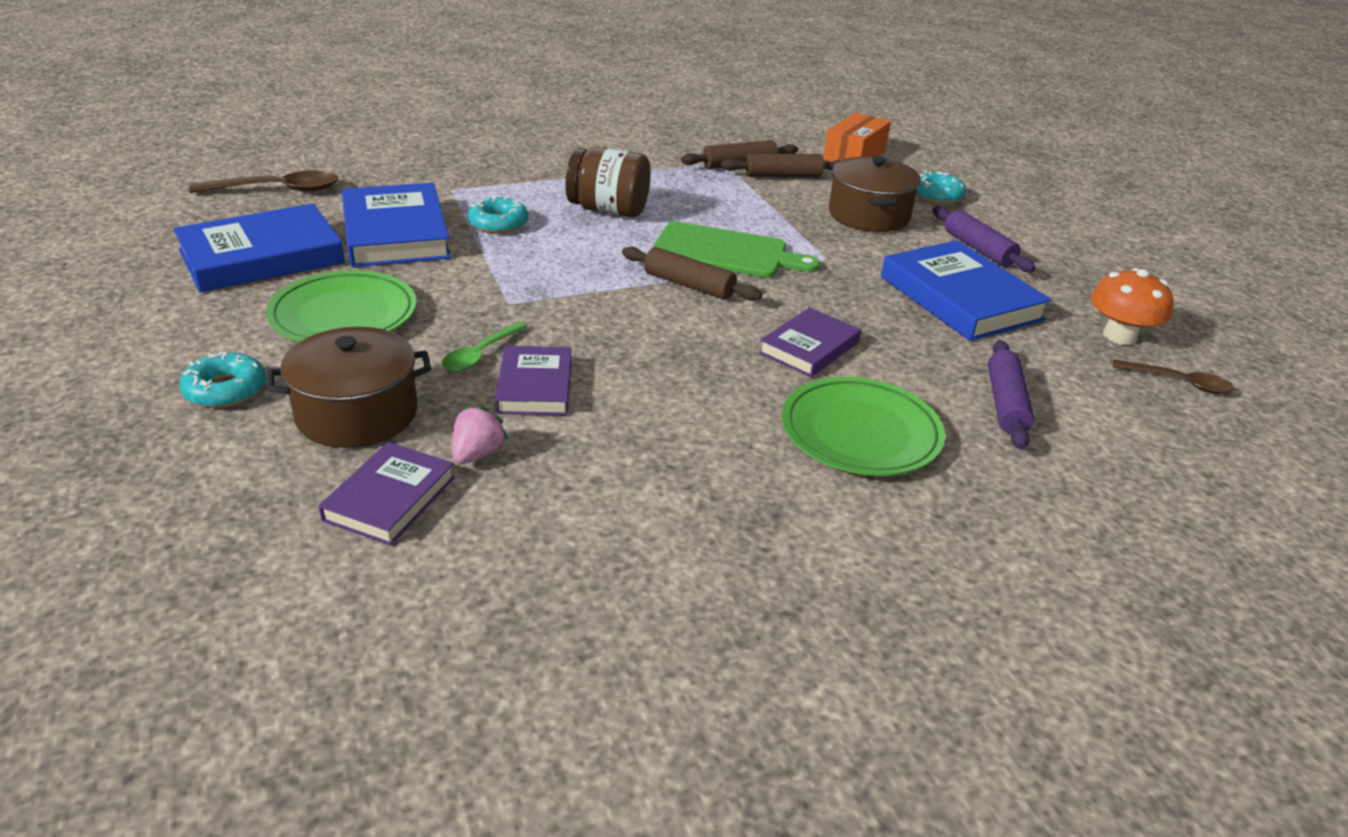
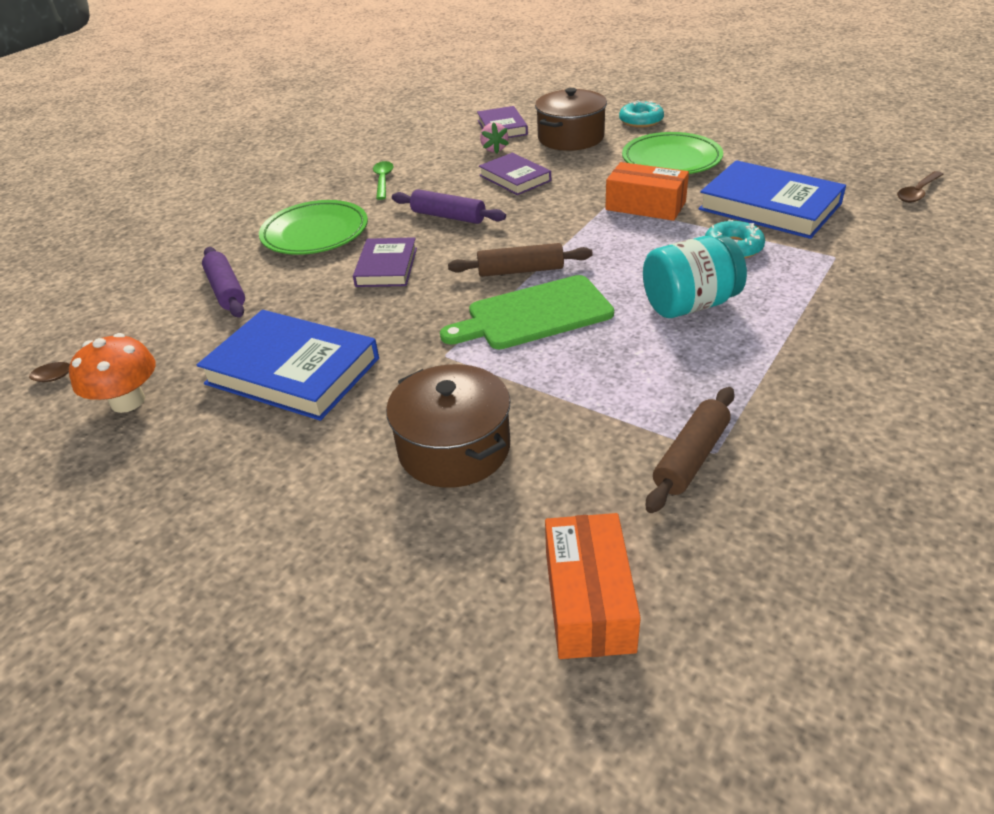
camera: 150 degrees right, 5 degrees up
(262, 256) = (789, 160): blue book -> none
(277, 190) = (917, 192): brown spoon -> brown spoon, size x0.64
(480, 354) = (567, 177): green spoon -> green spoon (383, 180)
(481, 284) = (645, 206): none -> orange box
(608, 210) = (689, 305): brown jar -> turquoise jar
(783, 176) = (618, 468): brown rolling pin -> none
(936, 195) = (398, 554): turquoise donut -> none
(978, 249) = (298, 459): purple rolling pin -> purple rolling pin (448, 216)

